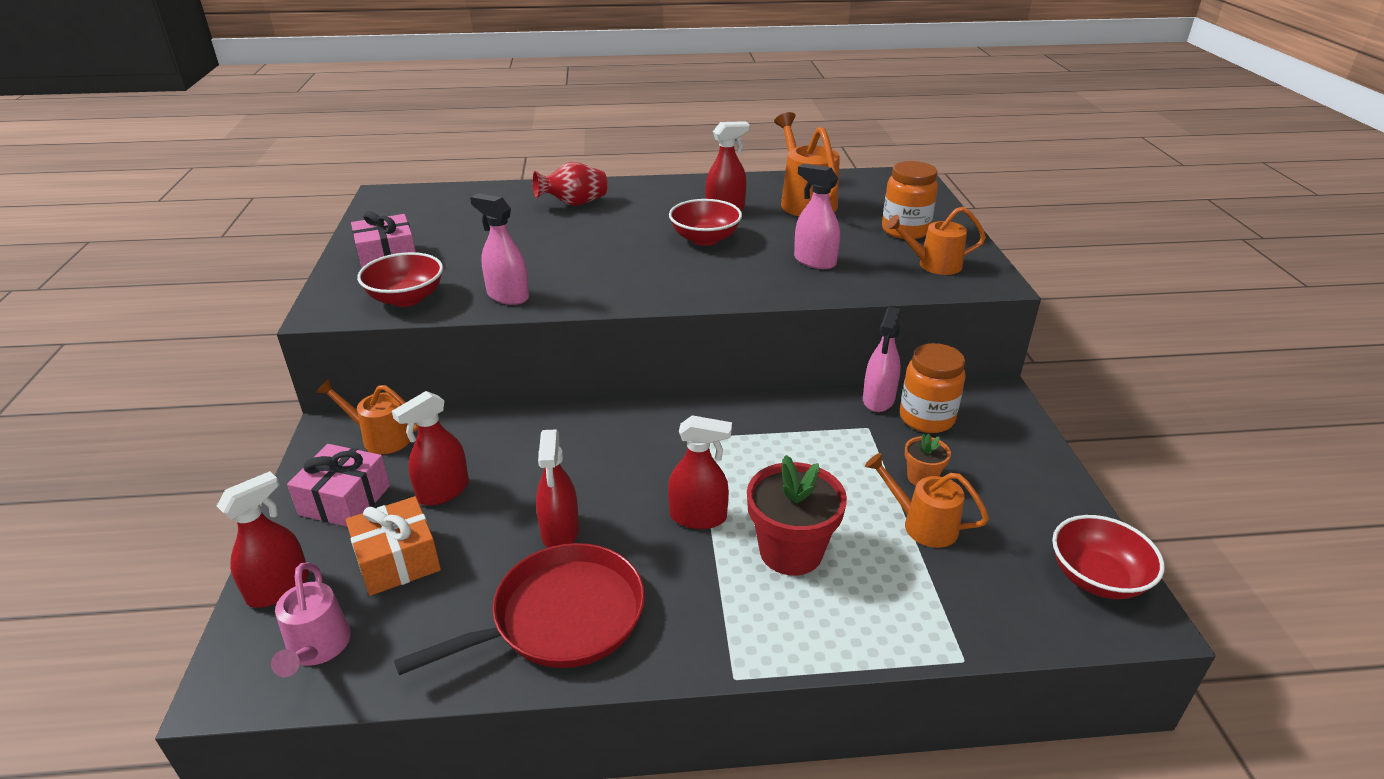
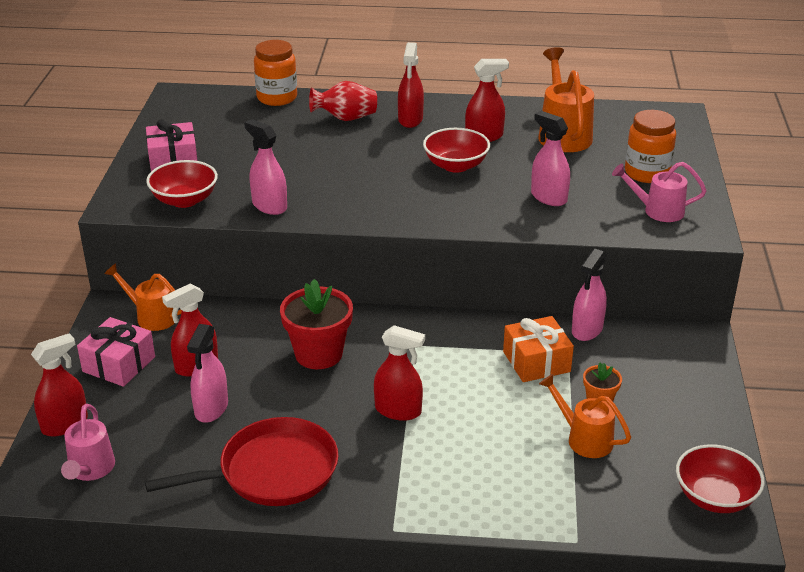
camera: 10 degrees right, 0 degrees up
(397, 560) = (155, 415): orange gift -> orange gift (536, 361)
(469, 543) = (211, 408): none -> pink spray bottle
(560, 532) = (284, 409): red spray bottle -> red spray bottle (410, 120)
(791, 551) = (466, 446): red flower pot -> red flower pot (318, 354)
(926, 418) = (624, 351): orange jar -> orange jar (277, 98)
(932, 265) = (657, 211): orange watering can -> pink watering can

